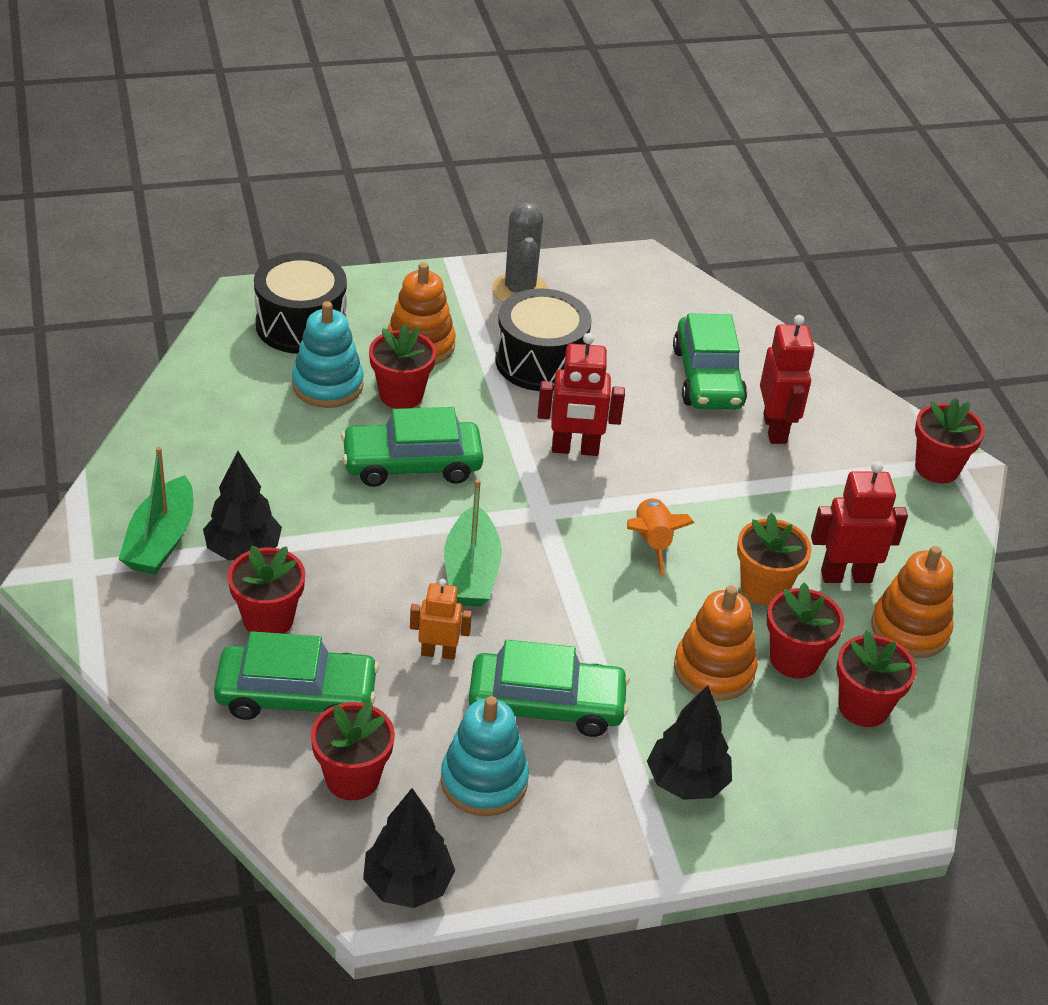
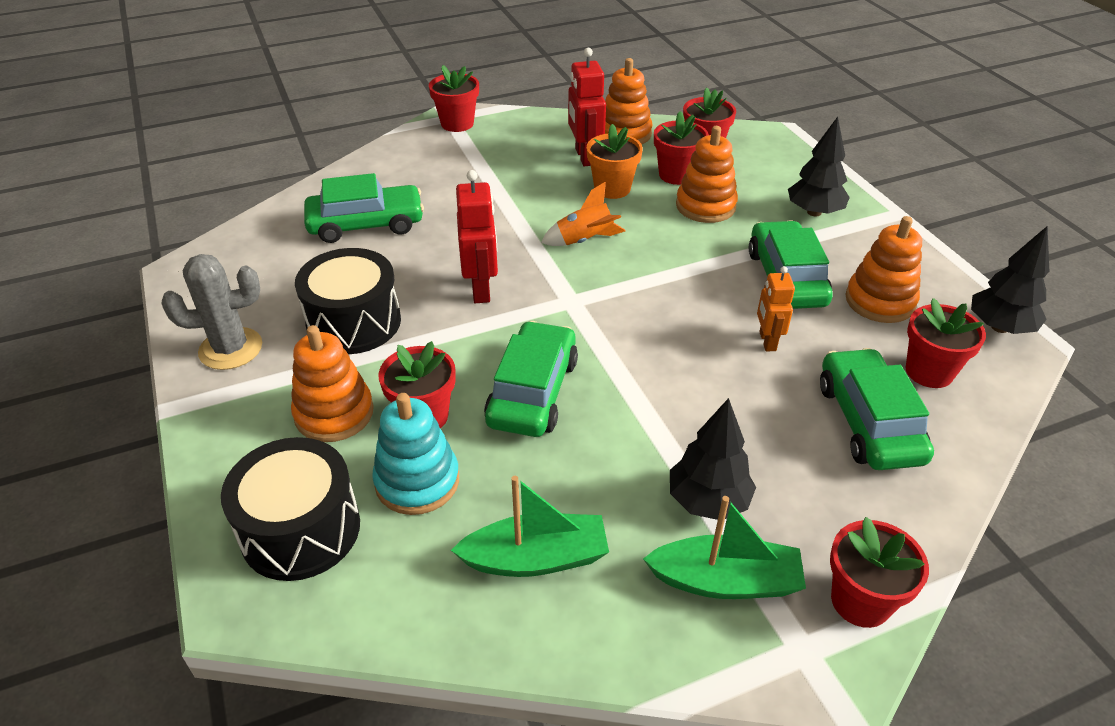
camera: 95 degrees left, 0 degrees up
(268, 619) = (790, 460): red flower pot -> red flower pot (860, 601)
(412, 464) = (533, 392): green car -> green car turned 150 degrees counterclockwise
(471, 572) = (663, 334): green boat -> green boat (536, 558)
(484, 781) = (880, 301): turquoise stacking toy -> orange stacking toy
(775, 429) = (428, 189): red robot -> none

